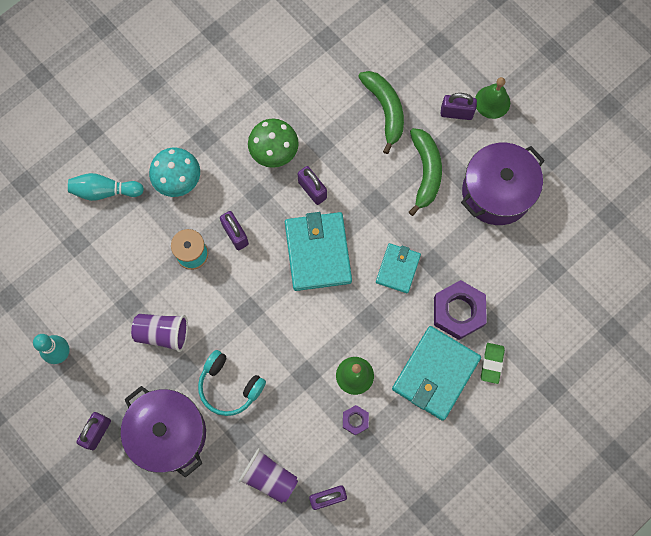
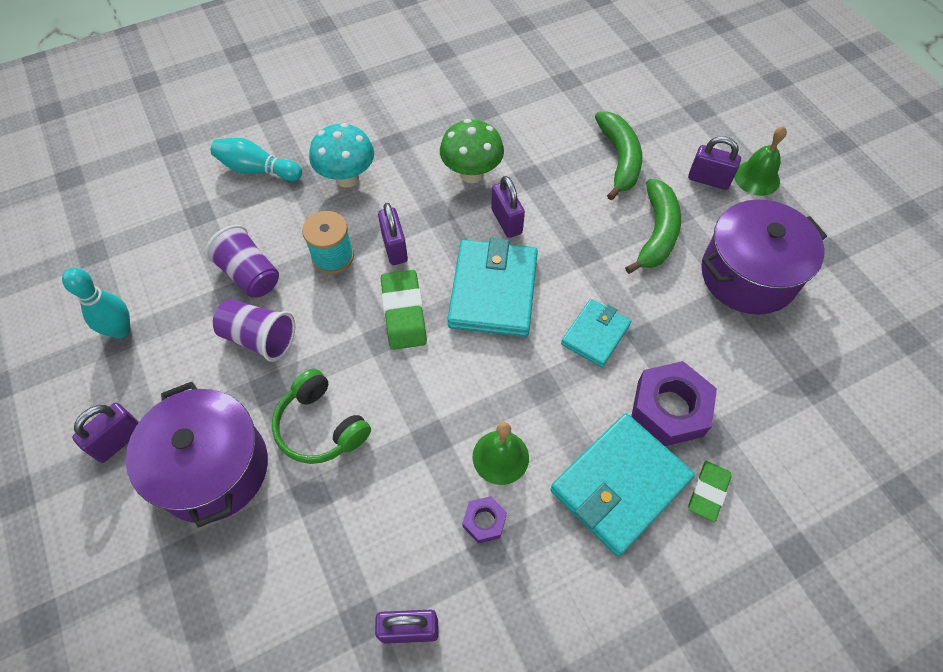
camera: 15 degrees right, 15 degrees down
(229, 386) = (320, 426): turquoise headphones -> green headphones
(259, 286) = (403, 313): none -> green eraser
(269, 477) = (331, 572): purple cup -> purple cup (250, 274)

